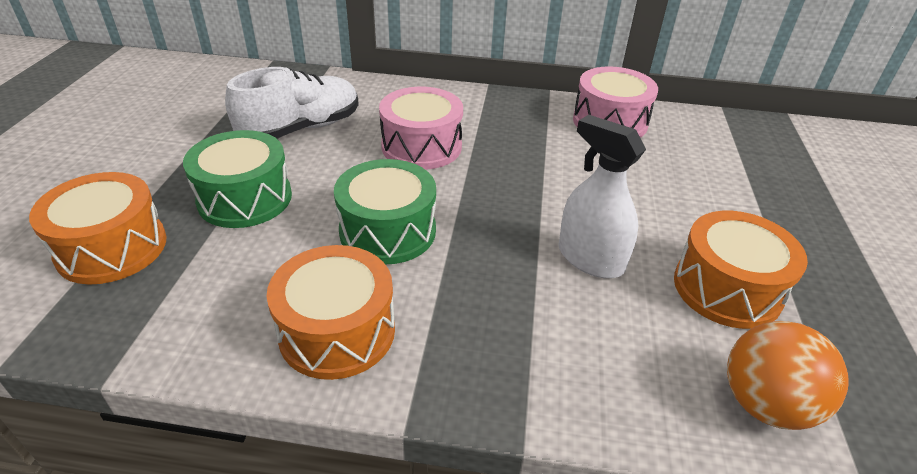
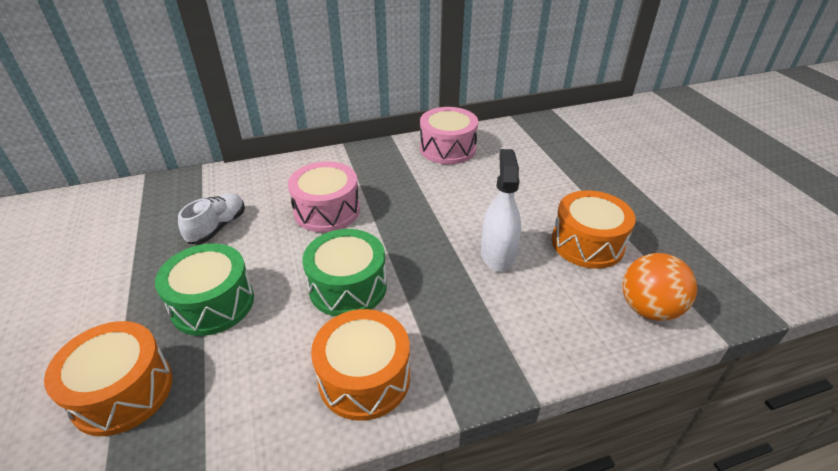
camera: 25 degrees left, 0 degrees up
(301, 129) = (217, 227): white shoe -> white shoe, size x0.65
(590, 259) = (497, 254): white spray bottle -> white spray bottle turned 75 degrees clockwise

